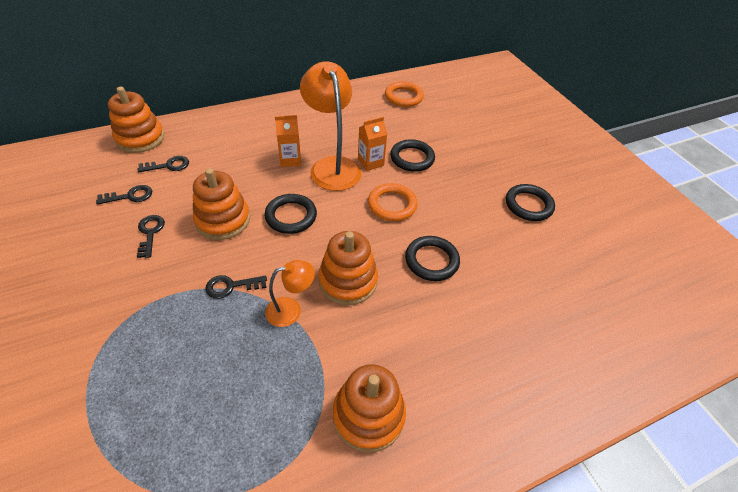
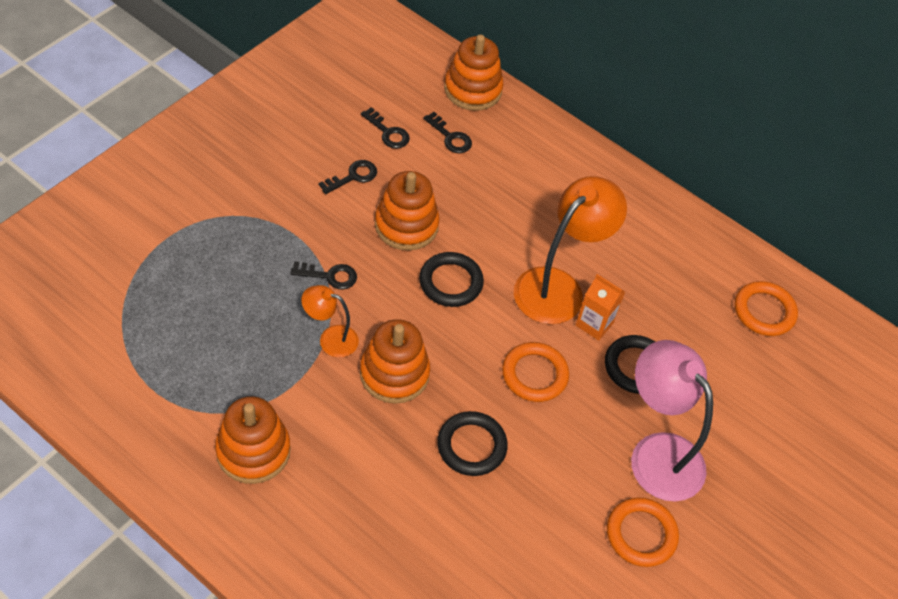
camera: 60 degrees right, 5 degrees up
(231, 286) = (329, 276): black key -> black key turned 135 degrees clockwise
(290, 160) = (539, 240): orange carton -> none
(291, 310) = (330, 339): orange lamp -> orange lamp turned 150 degrees clockwise
(475, 175) = (657, 453): none -> pink lamp
(528, 205) = (641, 534): black ring -> orange ring

